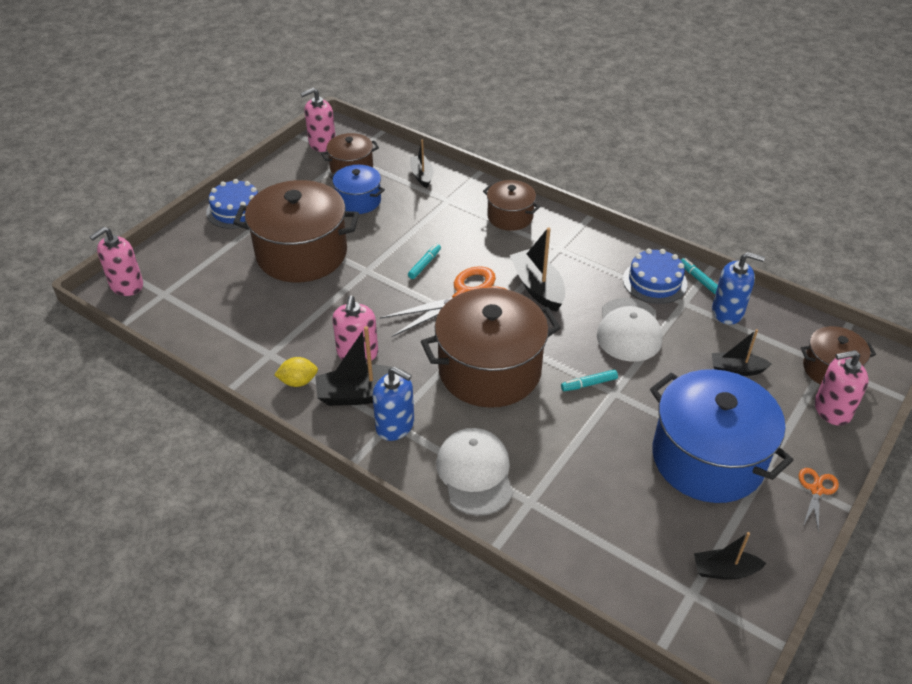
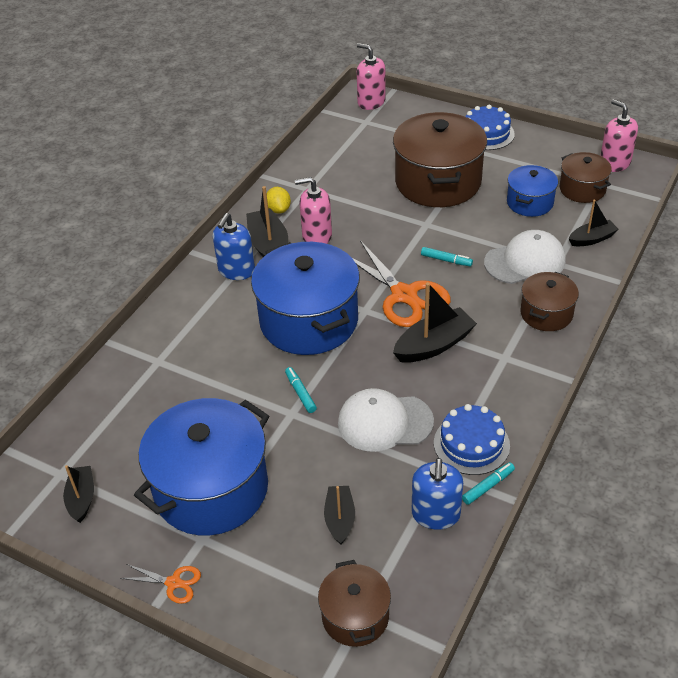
camera: 85 degrees right, 0 degrees up
(475, 473) = (187, 324): white cap -> white cap (525, 261)
(489, 370) = (309, 321): brown pot -> blue pot
(832, 410) = (289, 611): pink soap dispenser -> none

